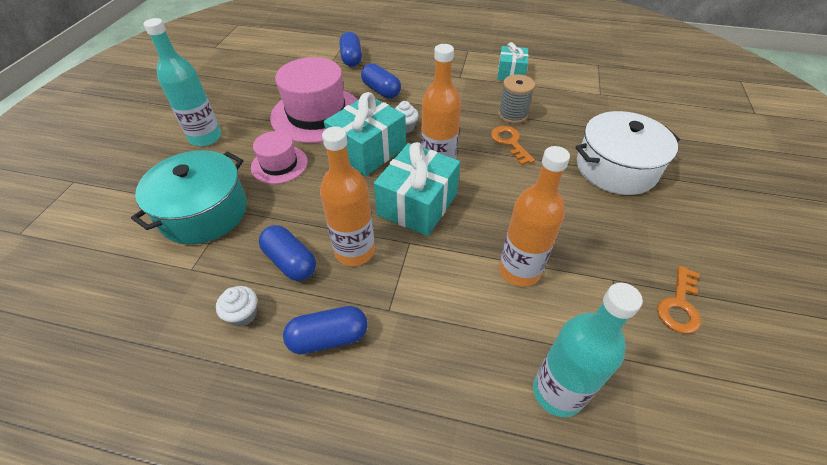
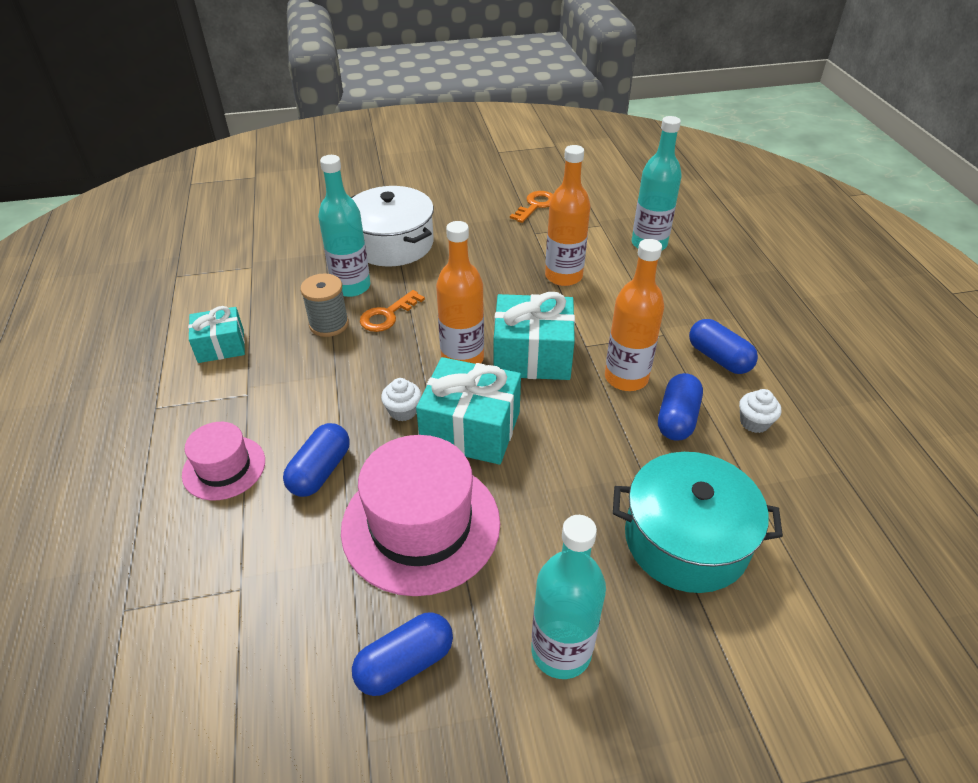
camera: 115 degrees left, 5 degrees down
(279, 164) = (554, 509): pink hat -> pink hat (224, 467)
(351, 58) = (222, 560): blue capsule -> blue capsule (405, 663)
(556, 133) = (351, 287): none -> turquoise bottle
(679, 305) = (535, 205): orange key -> orange key turned 60 degrees counterclockwise

